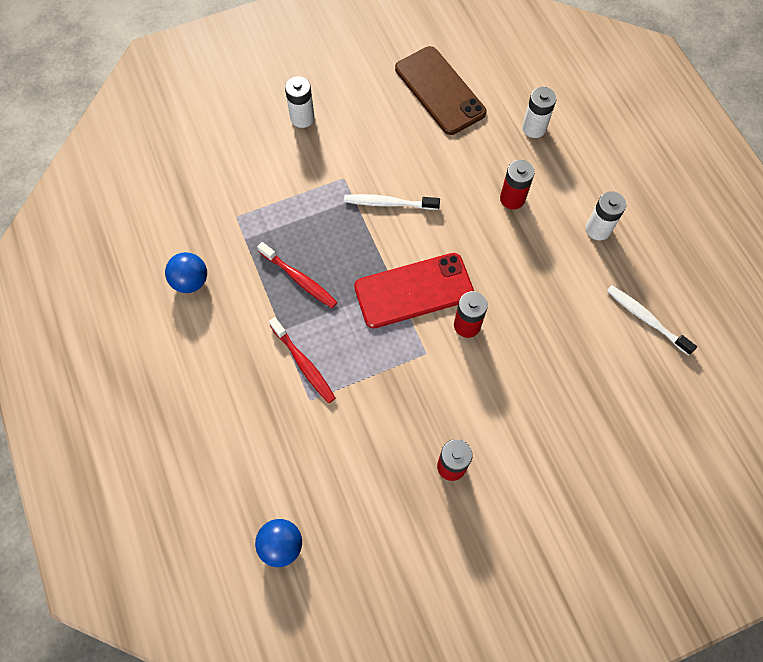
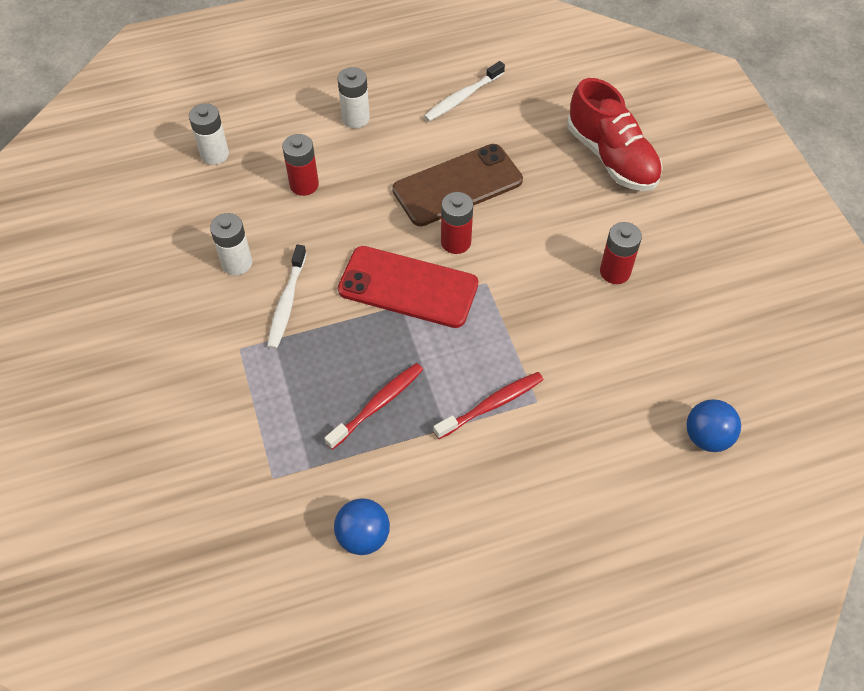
camera: 85 degrees left, 10 degrees down
(302, 118) = (134, 391): white battery -> white battery (237, 263)
(414, 291) = (408, 287): red phone -> red phone turned 60 degrees counterclockwise
(439, 91) = (135, 237): brown phone -> brown phone (457, 185)
(594, 464) = (611, 157): none -> red shoe

